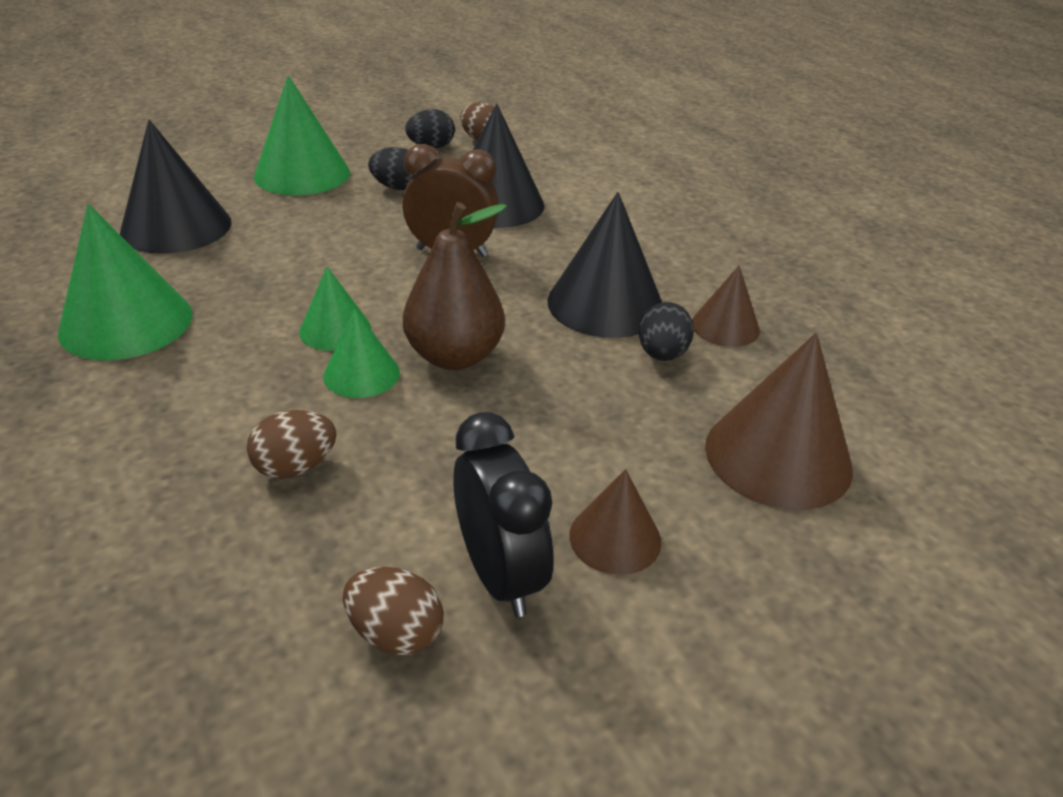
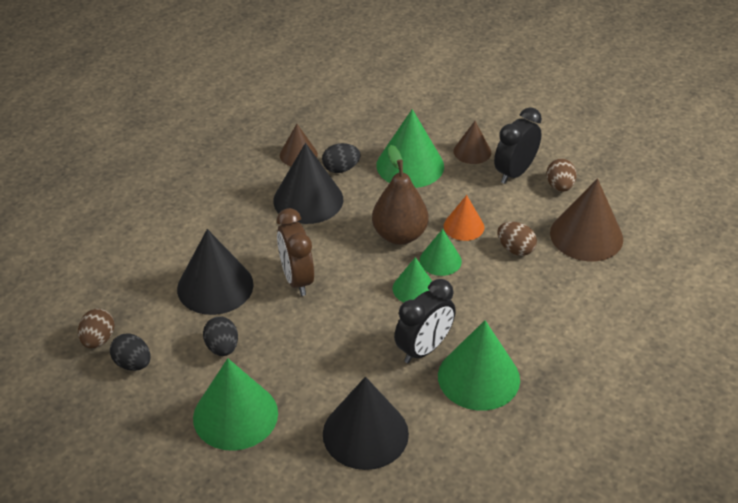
camera: 115 degrees left, 5 degrees up
(227, 300) = (424, 349): none -> black clock
(410, 430) = (464, 226): none -> orange cone
(623, 432) = (410, 165): none -> green cone
(778, 456) = (389, 122): brown cone -> brown cone (586, 235)

